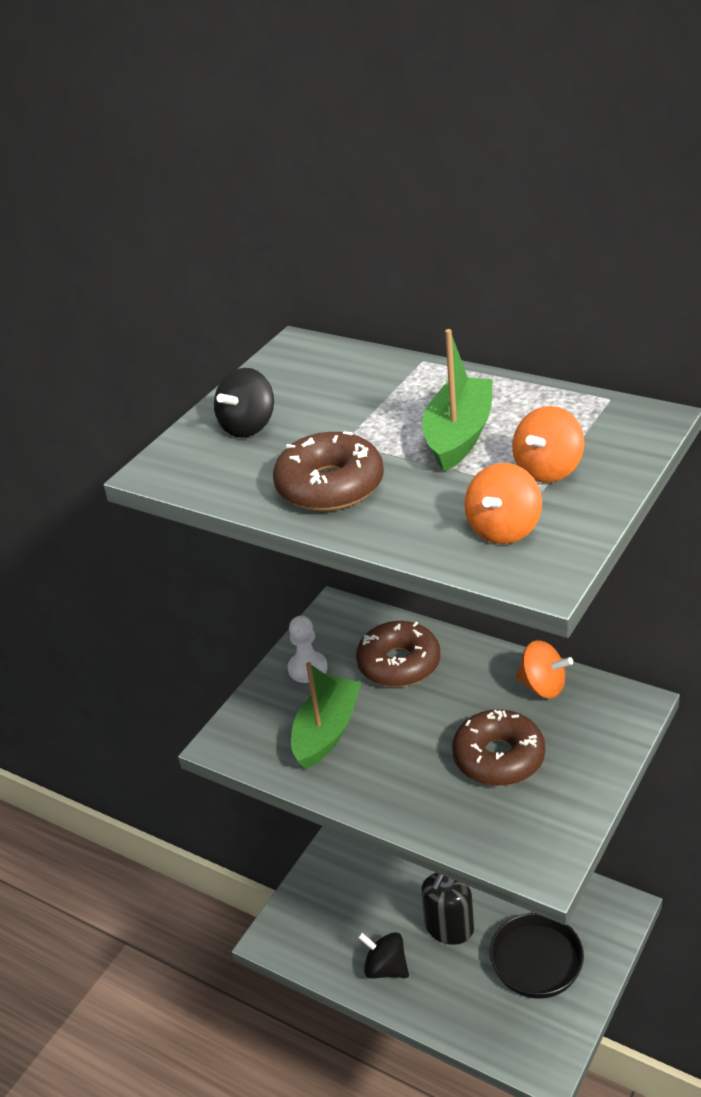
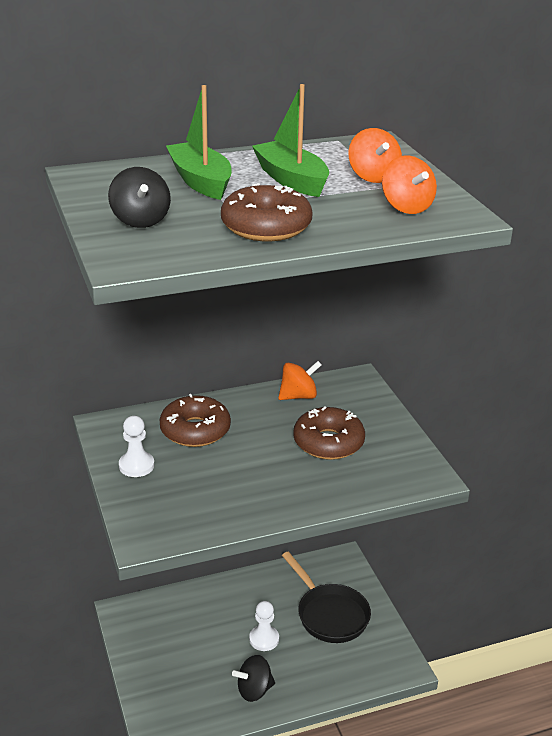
camera: 55 degrees left, 5 degrees down
(327, 731) = (205, 490): green boat -> green boat (200, 181)
(449, 928) = (264, 639): black soap dispenser -> white pawn

